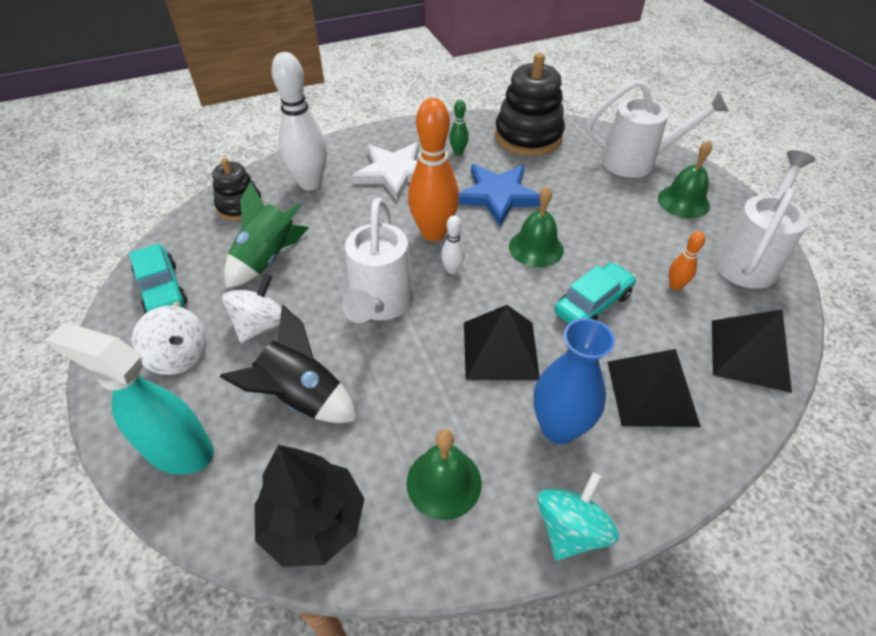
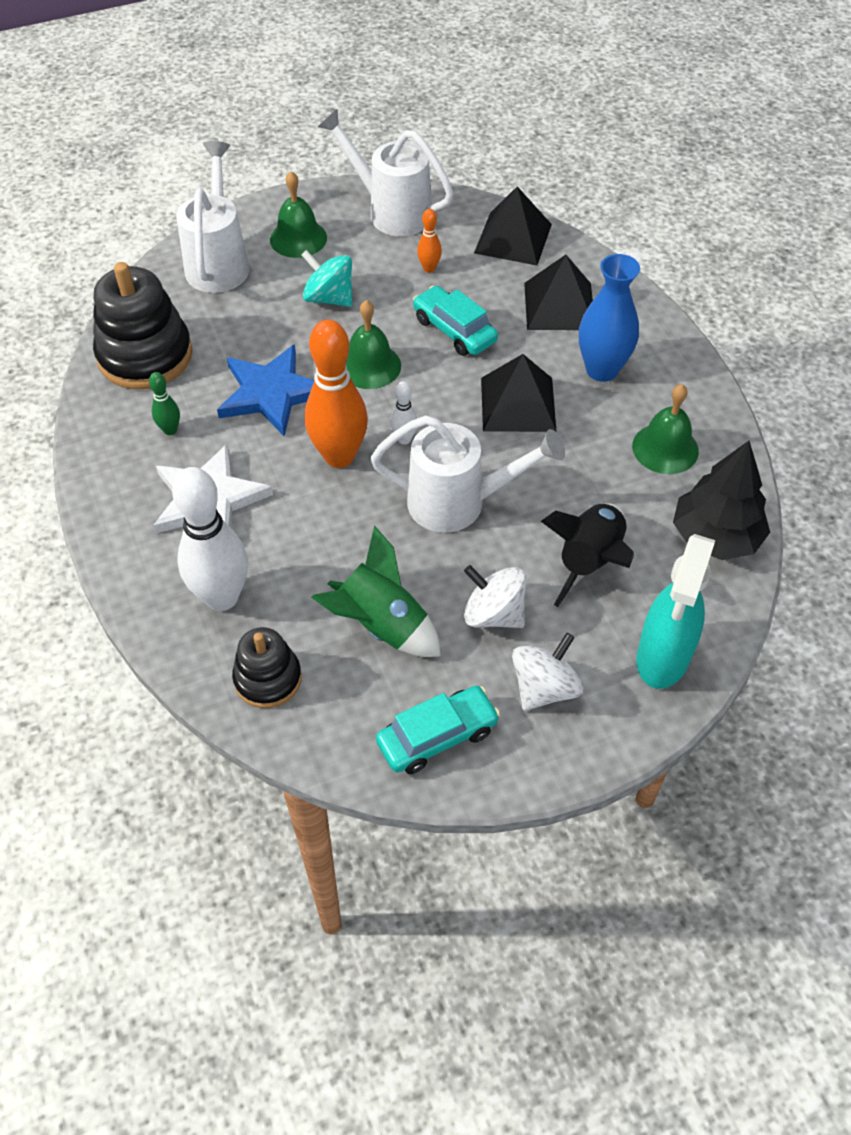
camera: 90 degrees left, 5 degrees up
(570, 529) = (692, 372): turquoise spinning top -> turquoise spinning top (329, 298)

